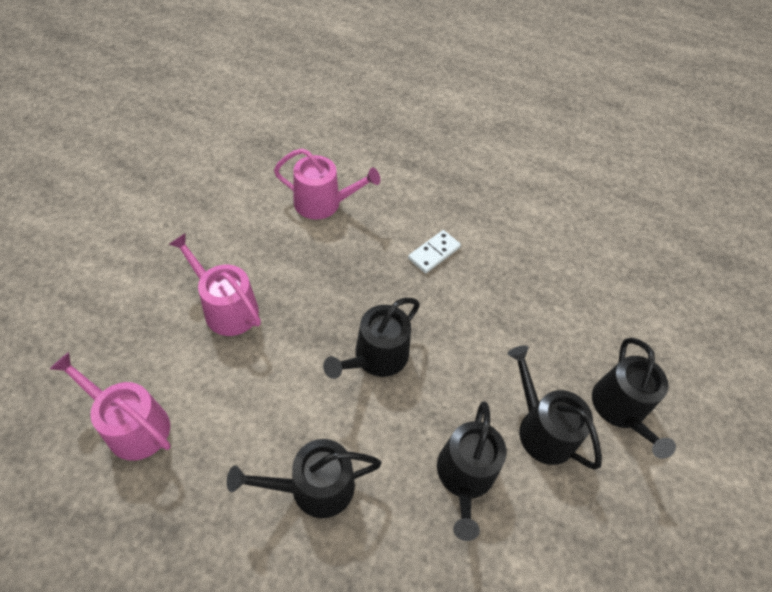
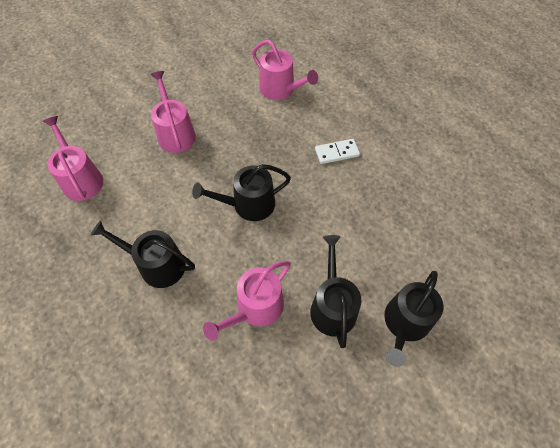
camera: 35 degrees right, 5 degrees up
(465, 476) = (255, 308): black watering can -> pink watering can

